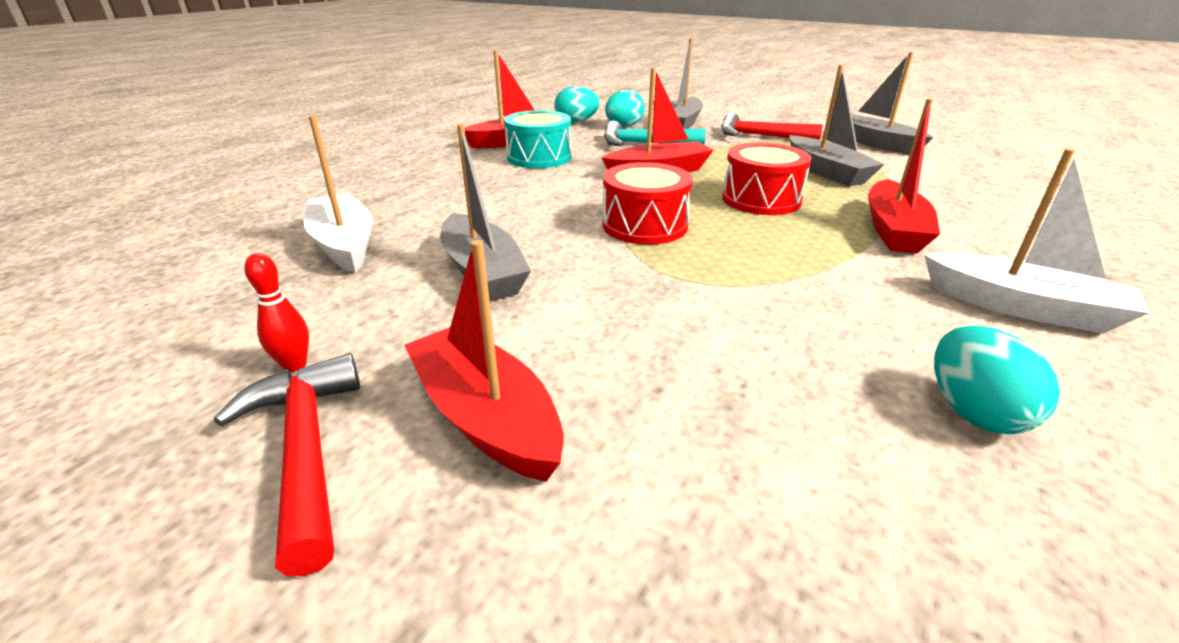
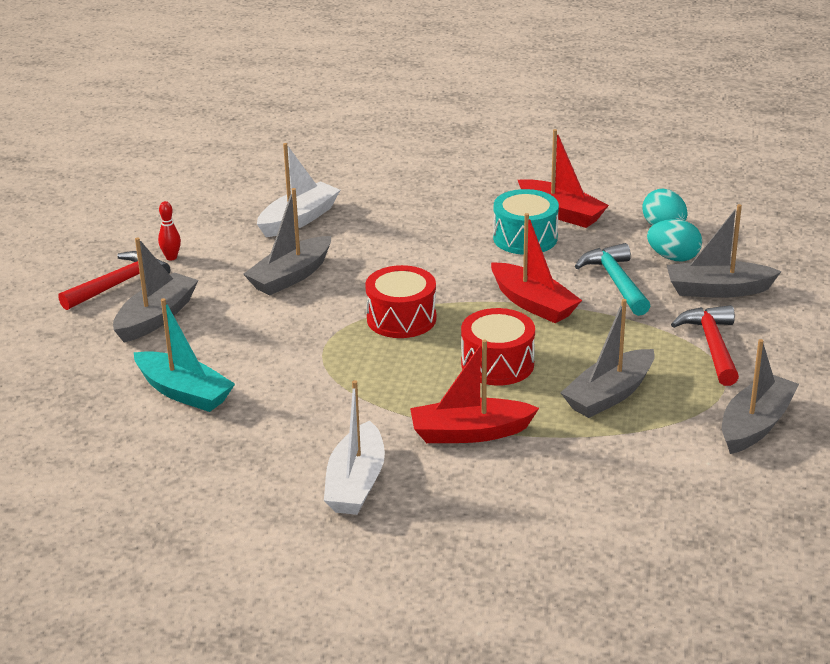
camera: 70 degrees right, 0 degrees up
(486, 417) = (156, 317): red boat -> grey boat
(770, 424) = (184, 392): none -> turquoise boat
(973, 412) = (221, 453): turquoise egg -> none

